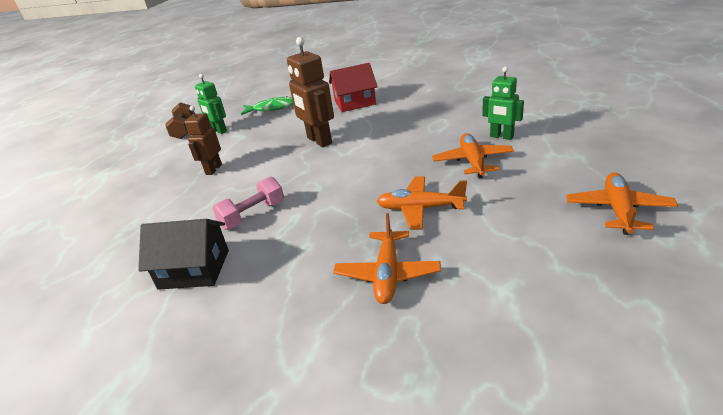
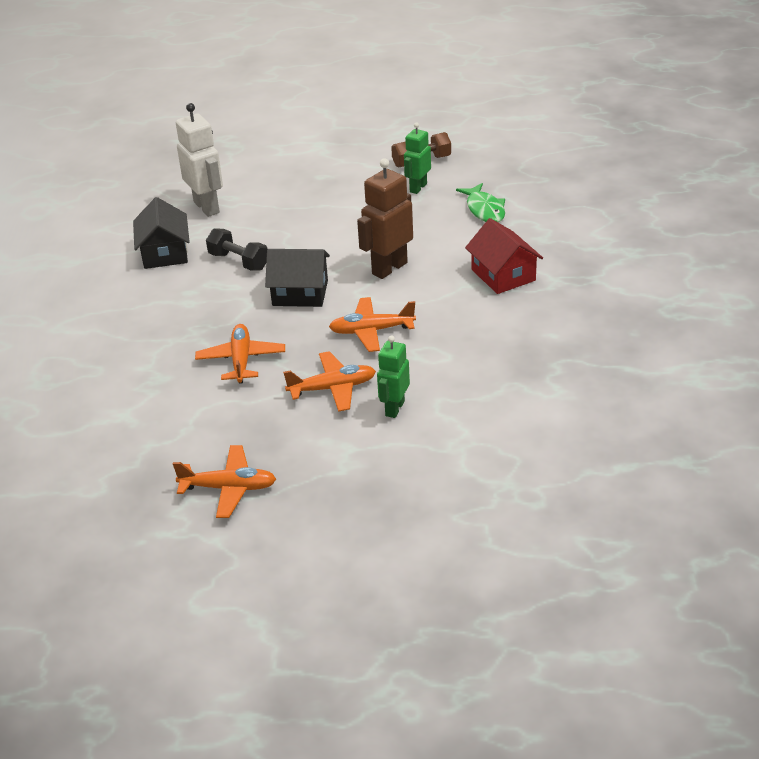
camera: 75 degrees right, 5 degrees up
(132, 240) = (207, 207): none -> white robot
(213, 169) = (325, 212): brown robot -> none
(253, 215) = (239, 261): pink dumbbell -> black dumbbell
(328, 179) = (300, 293): none -> black house
(387, 274) = (149, 353): orange plane -> orange plane (372, 331)

